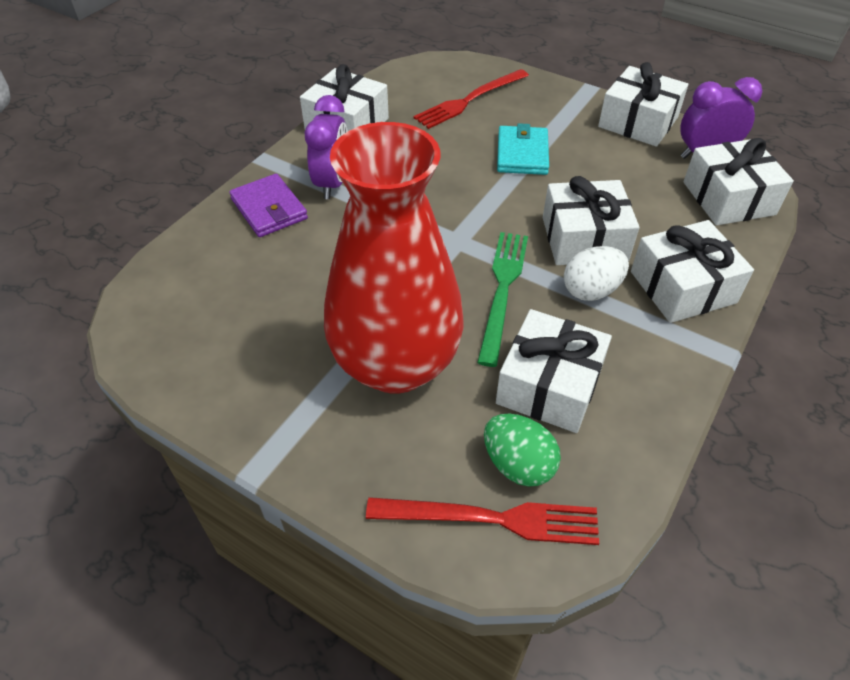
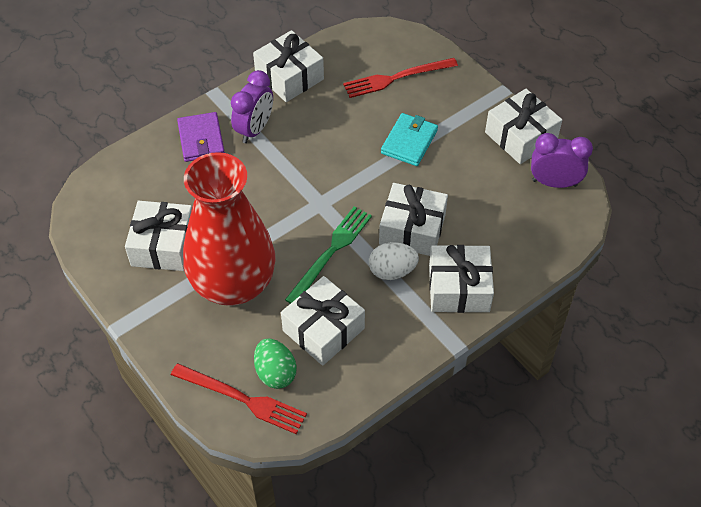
camera: 20 degrees right, 5 degrees up
(728, 198) = (545, 227): white gift -> white gift (163, 245)

